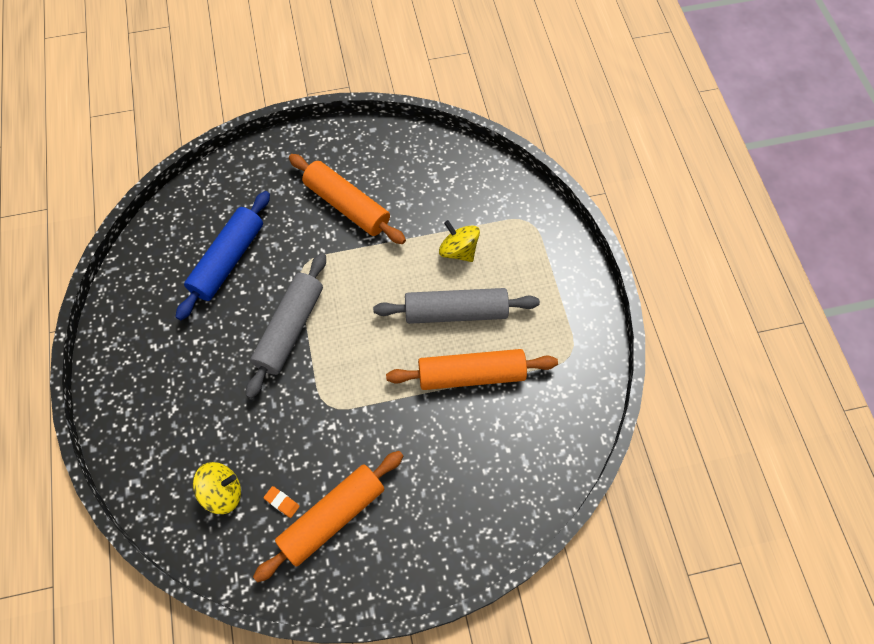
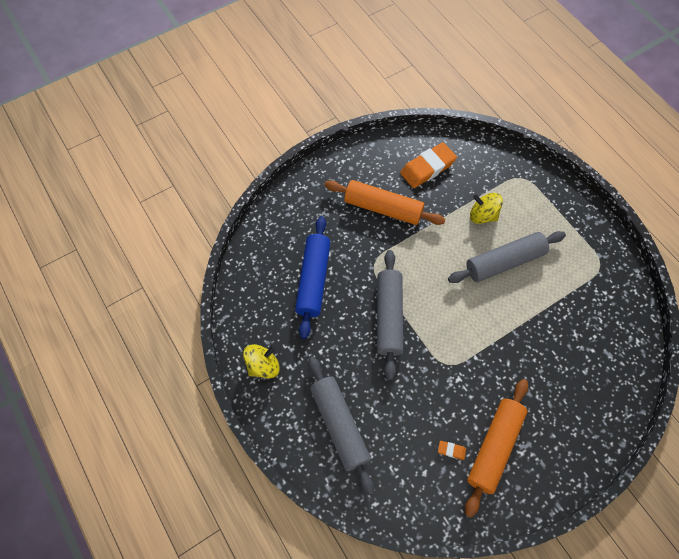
camera: 20 degrees left, 0 degrees up
(174, 429) = (339, 425): none -> grey rolling pin
(222, 492) = (402, 460): yellow spinning top -> yellow spinning top (263, 365)
(422, 176) = (427, 168): none -> orange eraser
(471, 375) = (539, 304): orange rolling pin -> none

